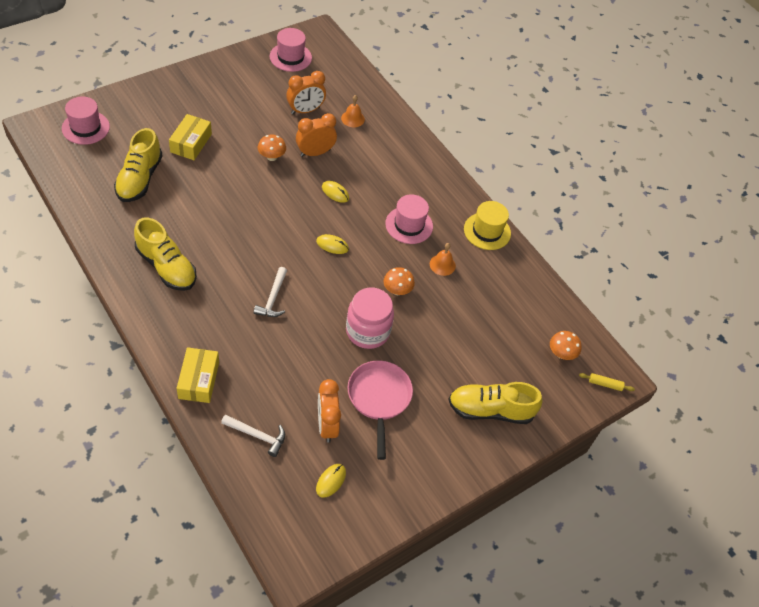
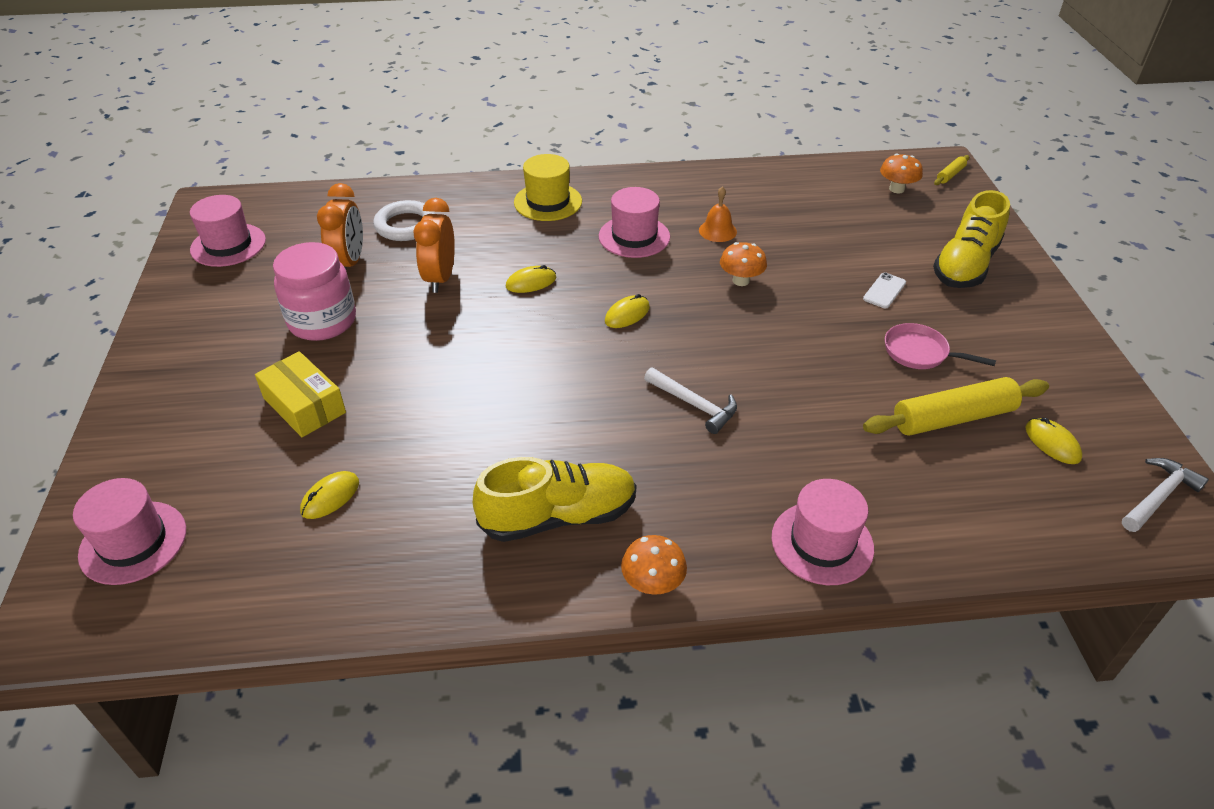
camera: 55 degrees left, 10 degrees down
(139, 179) = (330, 497): yellow shoe -> yellow mouse
(198, 380) = (822, 543): yellow box -> pink hat
(257, 436) = (954, 501): white hammer -> white hammer (1158, 496)
(271, 157) = (412, 323): orange mushroom -> orange mushroom (652, 583)
(327, 425) = (953, 418): orange clock -> yellow rolling pin
(353, 118) = (406, 225): orange bell -> white ring
(367, 331) = (799, 328): pink jar -> pink jar (322, 321)
(379, 398) = (919, 352): pink pan -> pink pan, size x0.64
(432, 368) = (884, 291): none -> white phone
(487, 231) = (683, 181): yellow hat -> yellow hat (548, 202)

